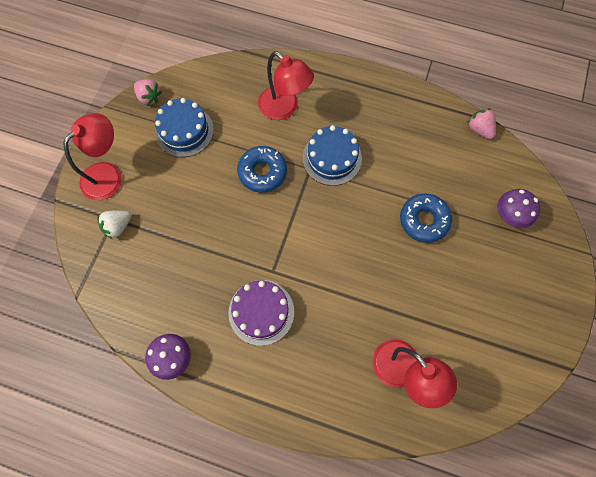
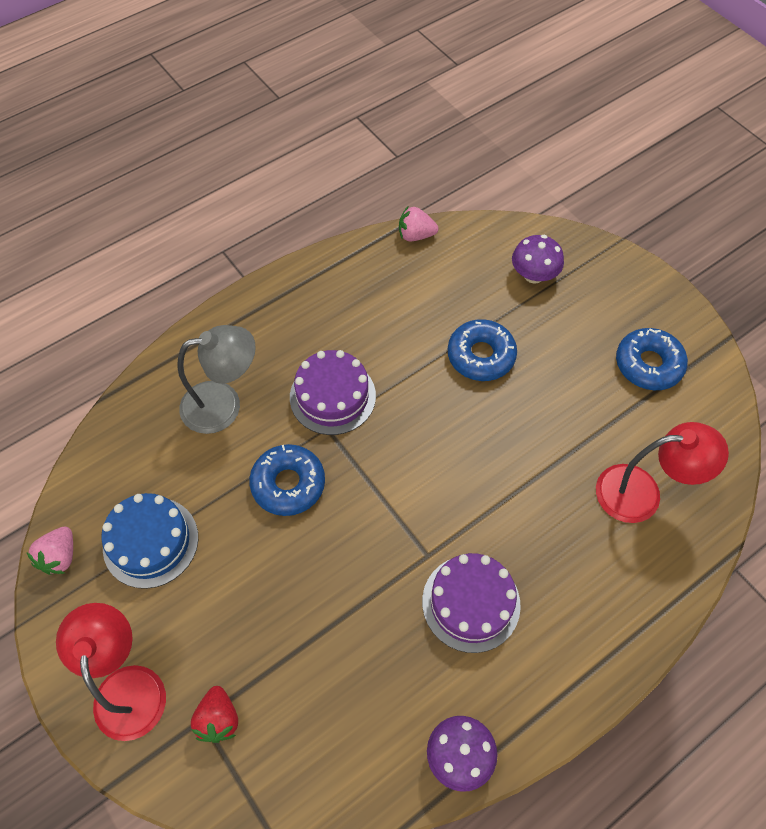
camera: 55 degrees left, 10 degrees down
(118, 226) = (218, 719): white strawberry -> red strawberry
(149, 97) = (60, 557): pink strawberry -> pink strawberry turned 120 degrees clockwise
(284, 108) = (224, 404): red lamp -> grey lamp
(332, 158) = (332, 396): blue cake -> purple cake
(501, 325) = (648, 364): none -> blue donut

